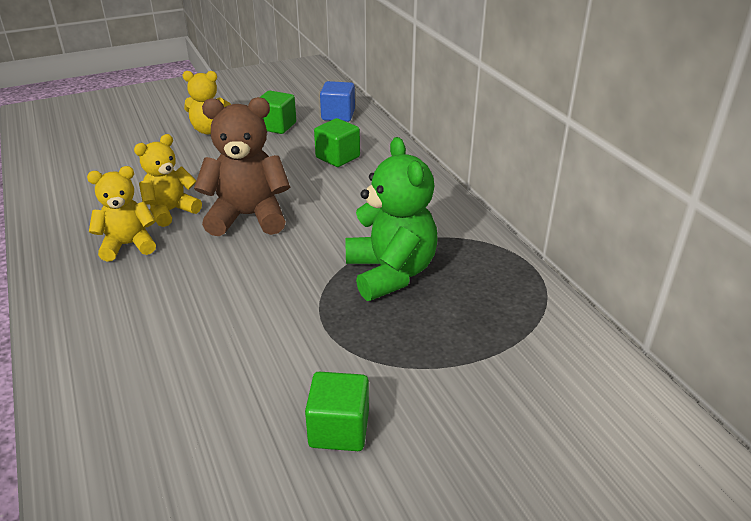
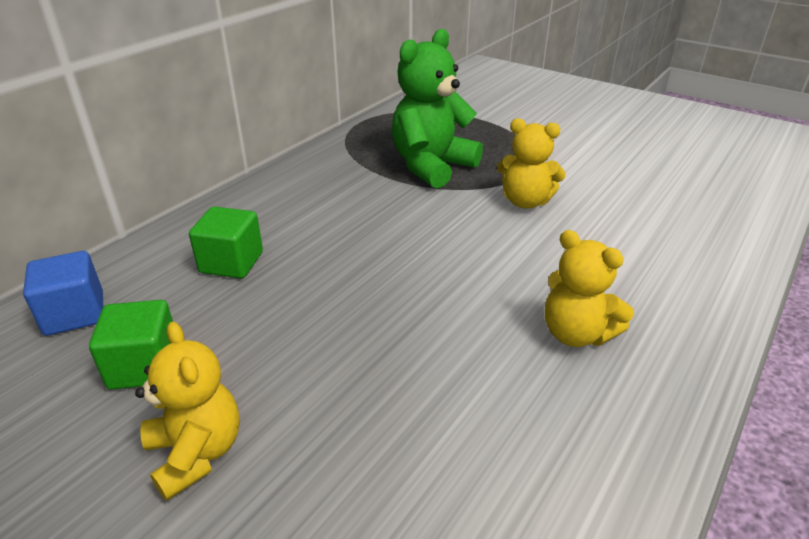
camera: 120 degrees left, 0 degrees up
(171, 211) = (479, 341): yellow teddy bear -> yellow teddy bear (525, 201)
(248, 217) = (428, 271): brown teddy bear -> none
(339, 429) = (596, 142): green cube -> none

